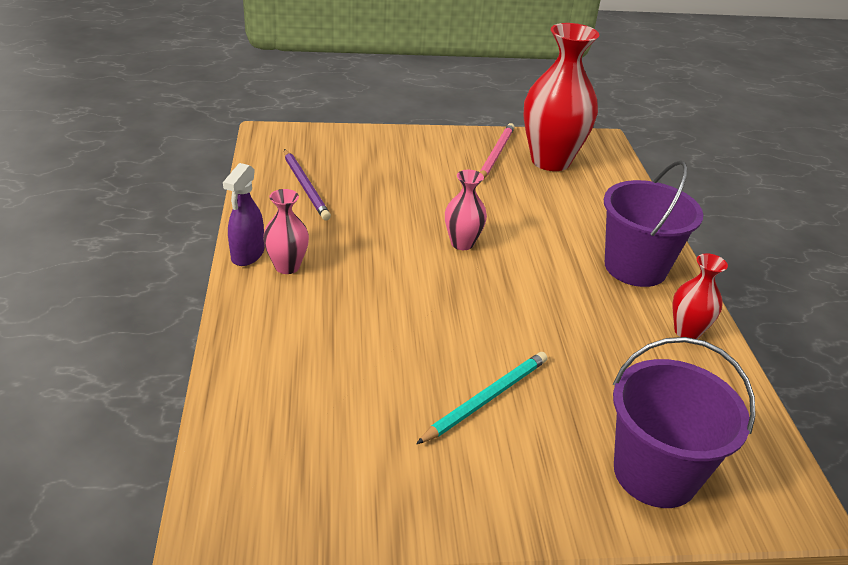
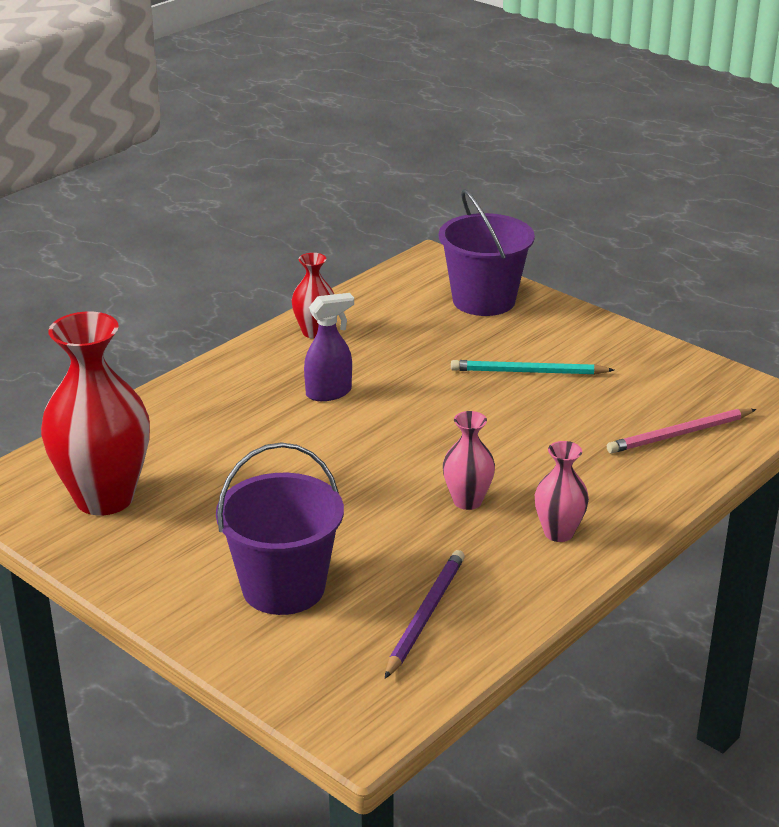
camera: 130 degrees left, 5 degrees down
(247, 255) = (585, 564): purple spray bottle -> purple spray bottle (329, 393)
(462, 243) = (363, 469): pink vase -> pink vase (467, 501)
(495, 154) = (143, 538): pink pencil -> pink pencil (680, 434)
(635, 267) = (256, 379): purple bucket -> purple bucket (283, 588)

